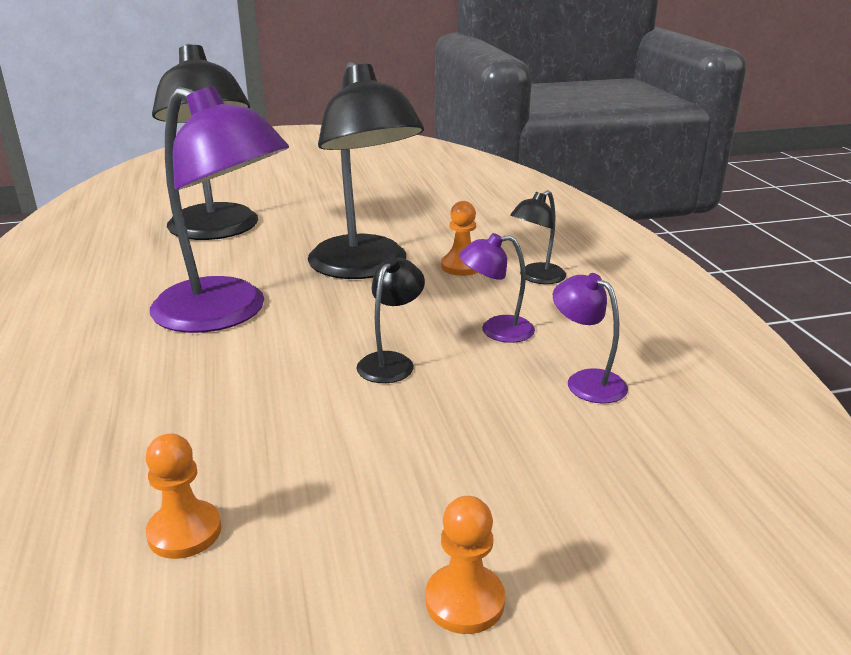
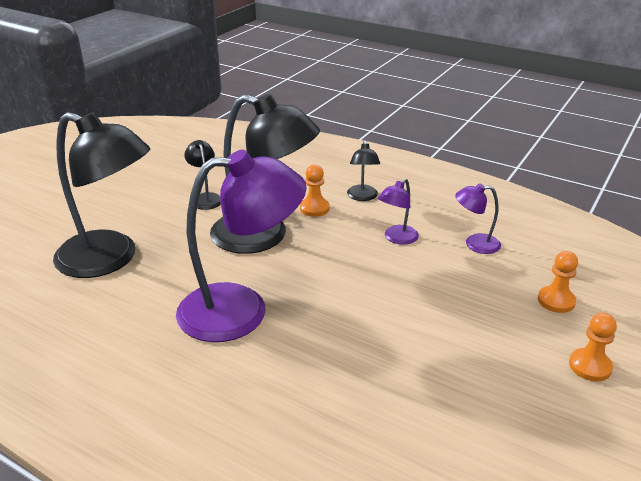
camera: 45 degrees left, 5 degrees up
(184, 532) = (456, 426): orange pawn -> orange pawn (556, 301)
(391, 362) = (382, 284): black lamp -> black lamp (205, 198)

